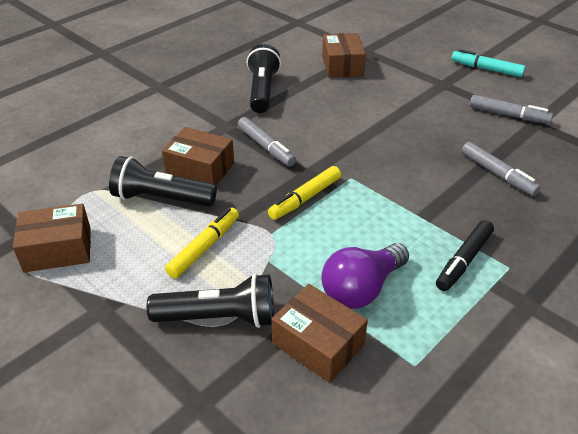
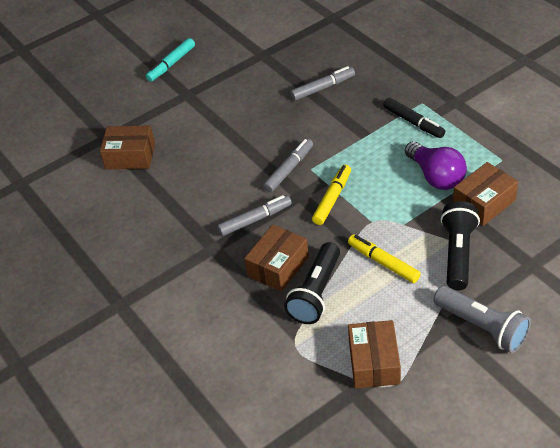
camera: 75 degrees left, 5 degrees up
(92, 346) = (482, 327): none -> grey flashlight
(262, 90) = (157, 218): black flashlight -> none
(305, 198) = (332, 198): yellow marker -> yellow marker turned 120 degrees counterclockwise
(508, 115) = (247, 66): grey marker -> grey marker (289, 169)

